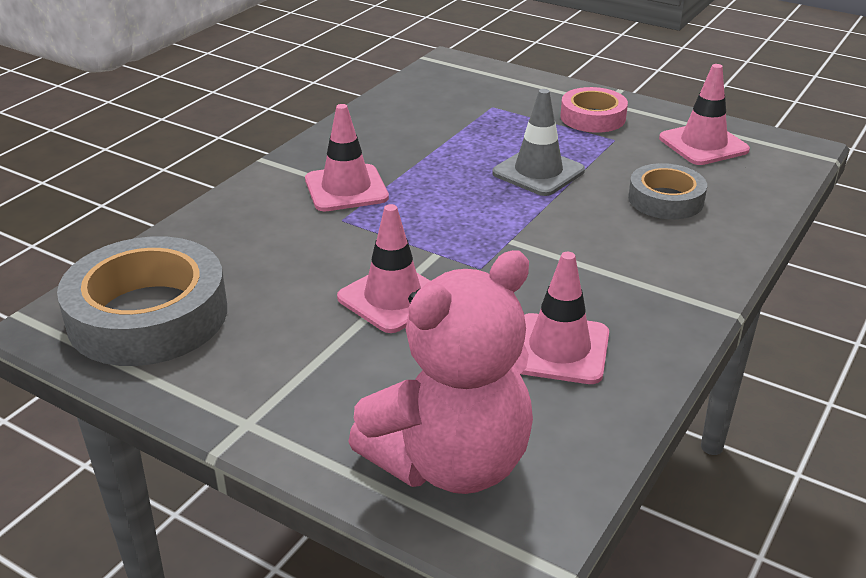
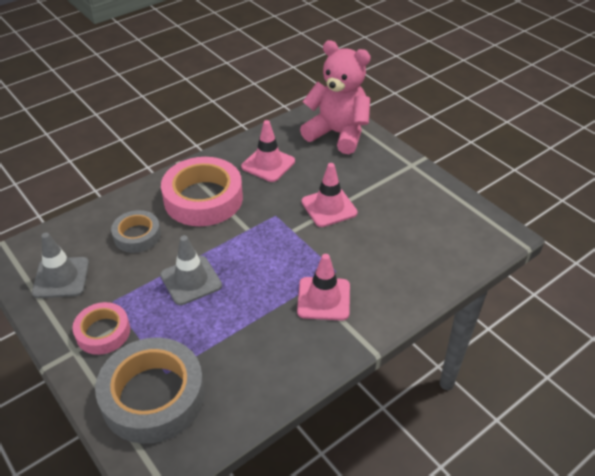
camera: 160 degrees left, 10 degrees up
(148, 315) = (455, 227): grey tape -> grey tape (153, 396)
(451, 462) = (338, 134): pink teddy bear -> pink teddy bear turned 45 degrees clockwise
(622, 265) = (203, 198): none -> pink tape
(703, 144) = (61, 278): pink traffic cone -> grey traffic cone

